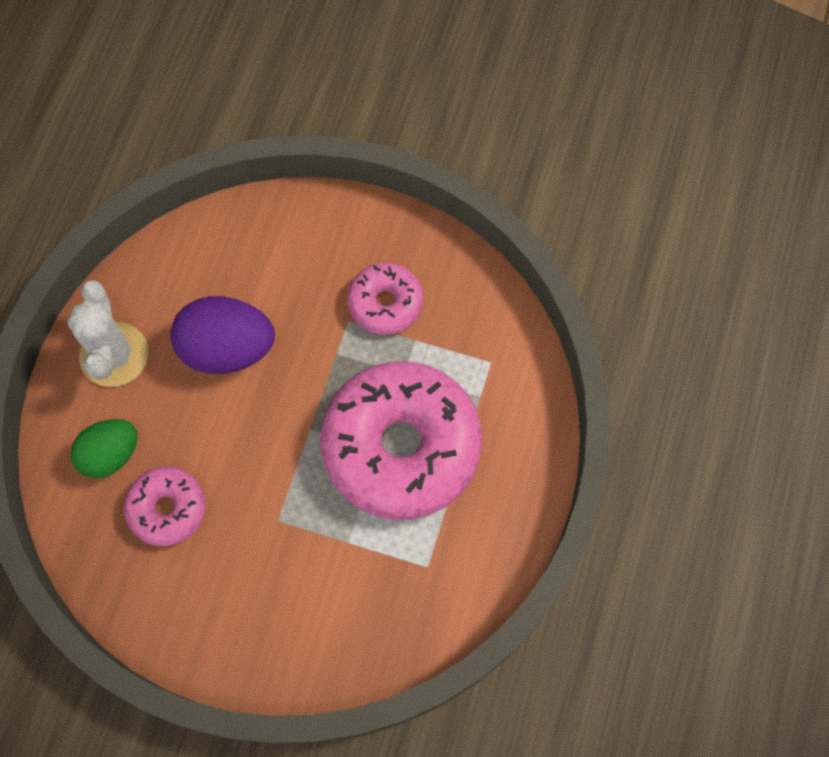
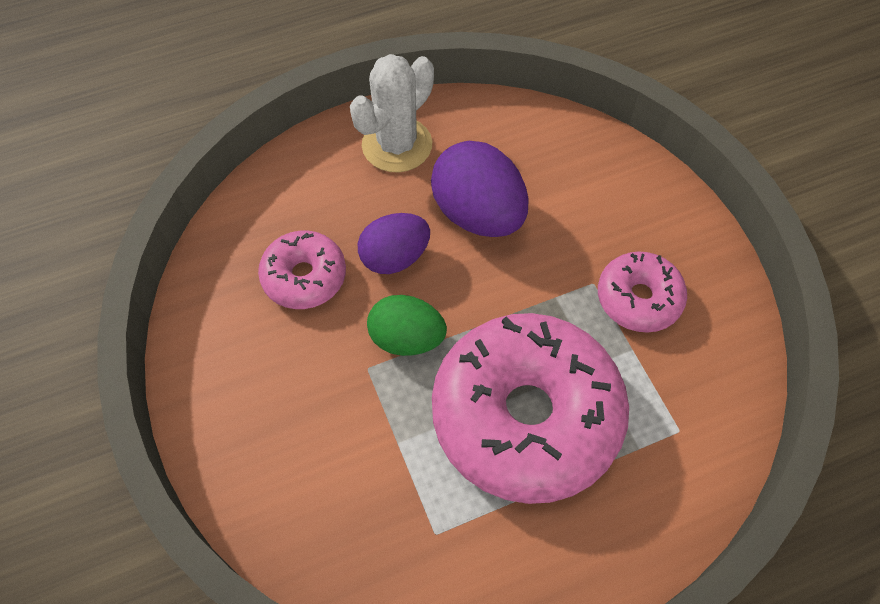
camera: 50 degrees right, 10 degrees down
(110, 454) = (314, 204): green egg -> green egg (407, 339)
(209, 434) = (395, 258): none -> purple egg

